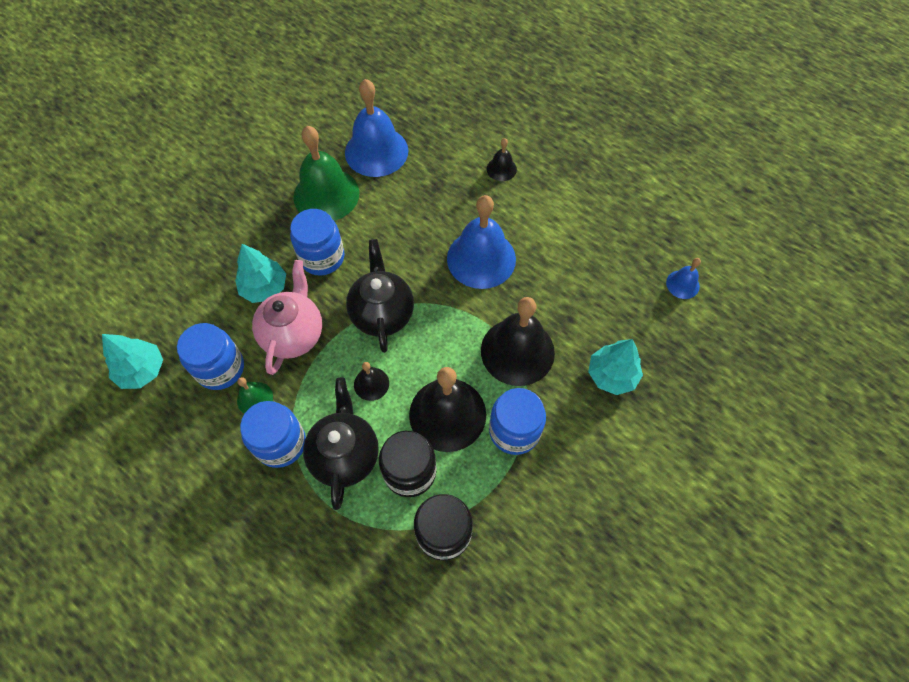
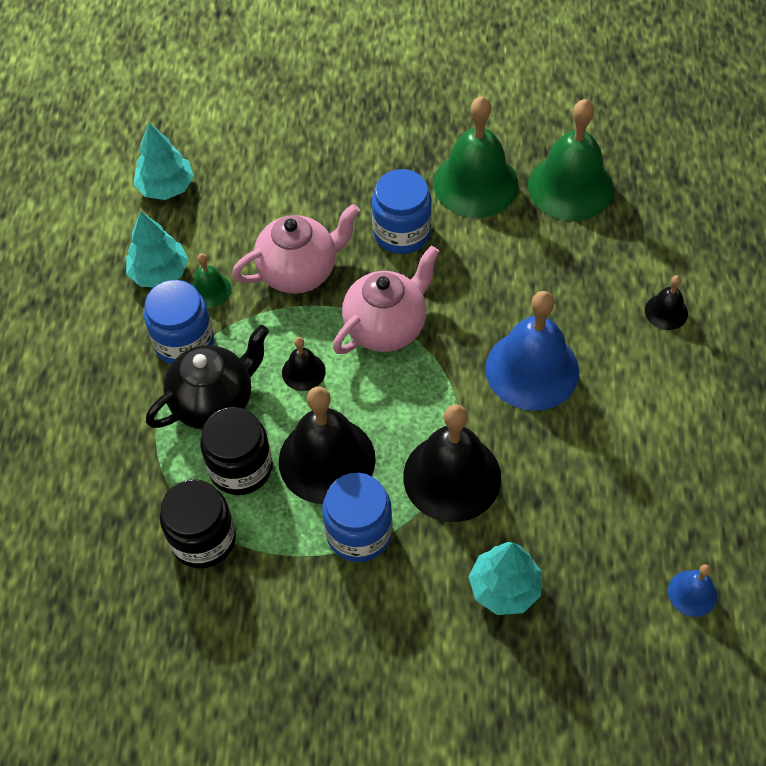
camera: 55 degrees right, 5 degrees down
(220, 368) = (217, 242): blue jar -> none
(264, 288) = (326, 212): turquoise tree -> turquoise tree (159, 273)
(376, 151) = (570, 186): blue bell -> green bell
(382, 313) = (386, 327): black teapot -> pink teapot

